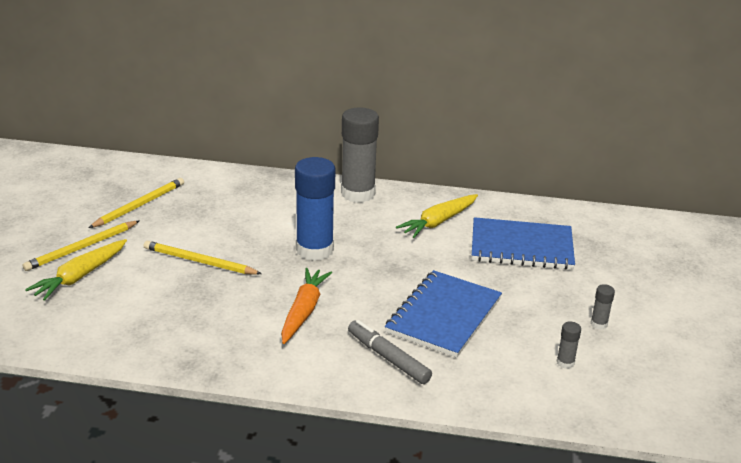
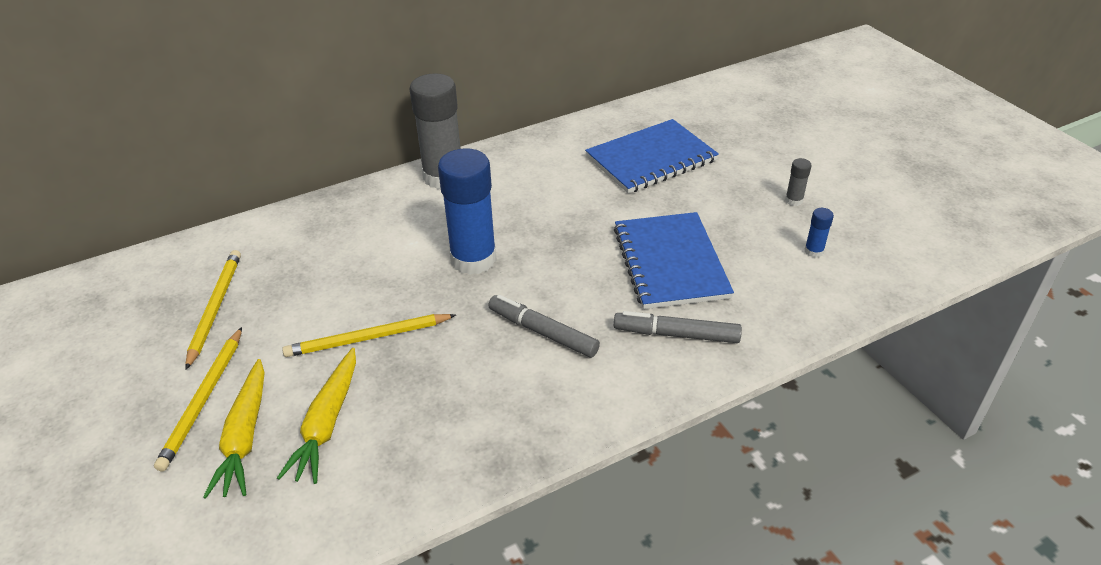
camera: 35 degrees left, 10 degrees up
(303, 311) = (543, 332): orange carrot -> grey marker
(438, 222) = (553, 170): yellow carrot -> yellow carrot (327, 423)
(565, 362) = (814, 251): grey glue stick -> blue glue stick

